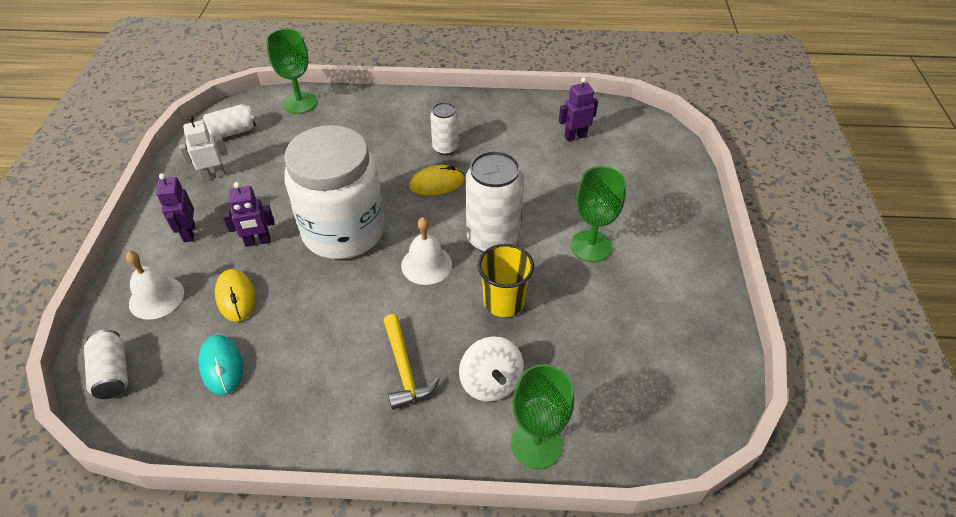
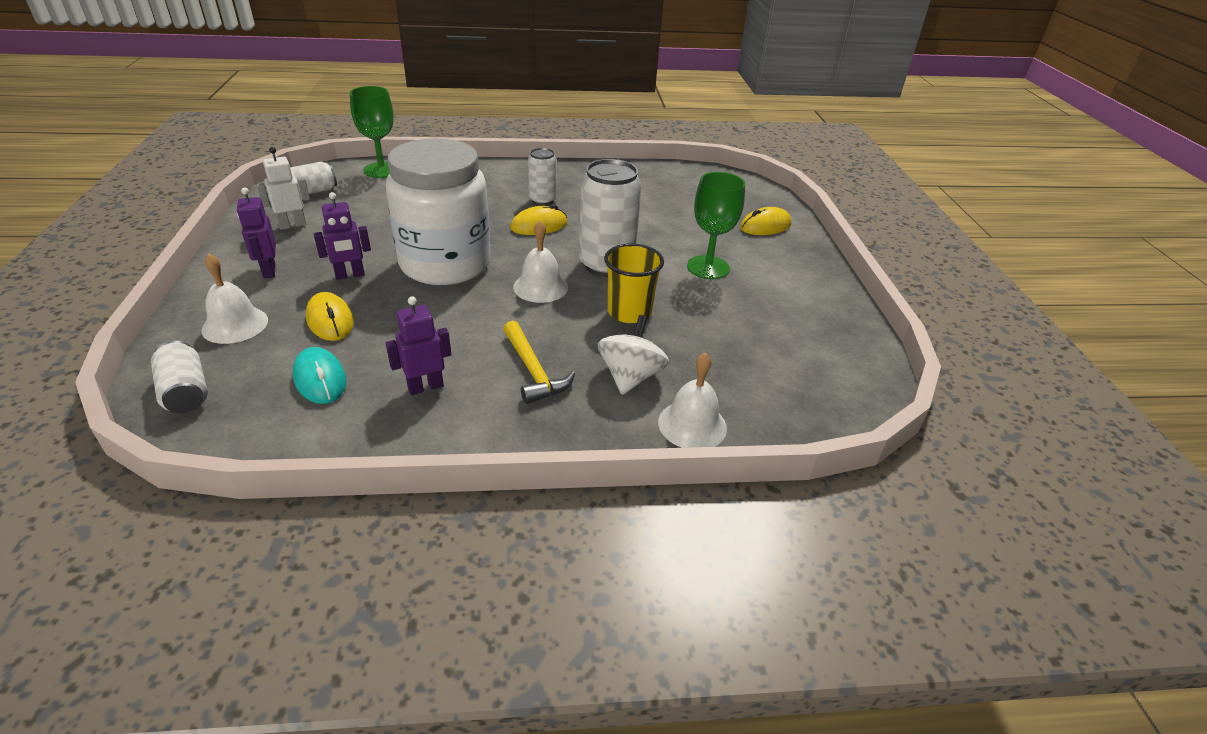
camera: 10 degrees left, 10 degrees down
(491, 382) = (630, 376): white spinning top -> white spinning top turned 135 degrees counterclockwise
(536, 444) = (692, 424): green goblet -> white bell
(575, 136) = (671, 190): purple robot -> purple robot (425, 387)
(661, 191) = (765, 226): none -> yellow mouse

